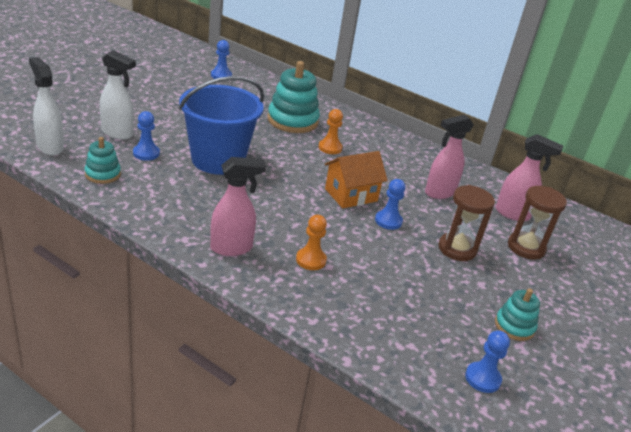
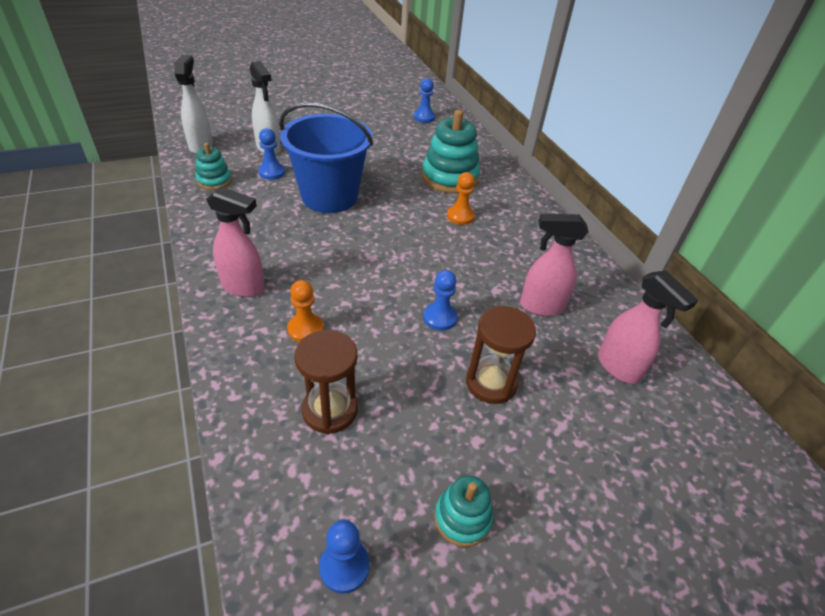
camera: 35 degrees right, 10 degrees up
(351, 195) = (428, 274): orange house -> none
(526, 247) = (592, 419): brown hourglass -> brown hourglass (330, 410)

